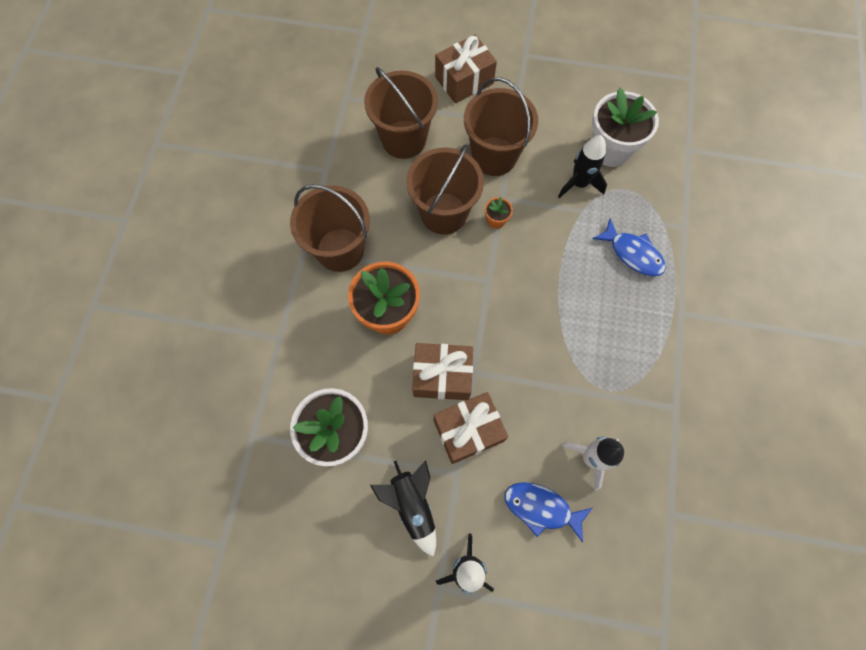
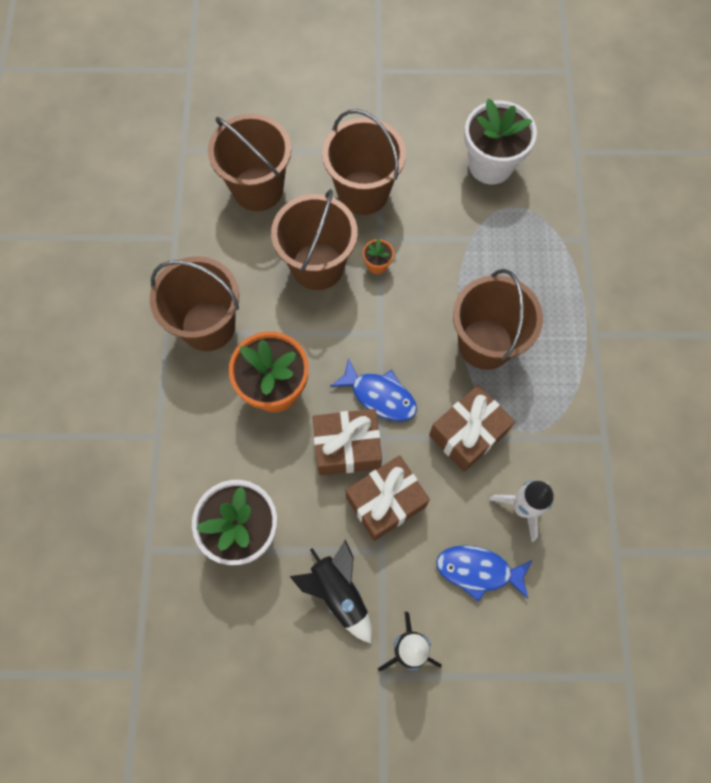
camera: 10 degrees left, 0 degrees up
(464, 80) = (314, 110): brown gift -> brown gift (468, 434)
(579, 184) = (462, 209): black rocket -> none
(580, 305) = (485, 344): none -> brown bucket
(632, 253) = (533, 277): blue fish -> blue fish (379, 396)

